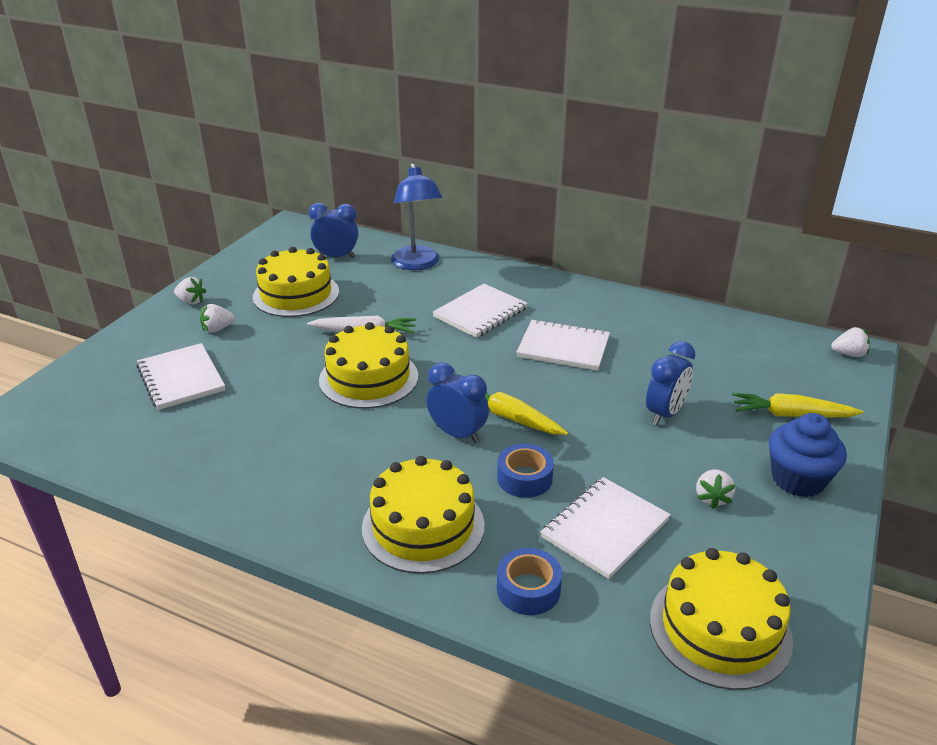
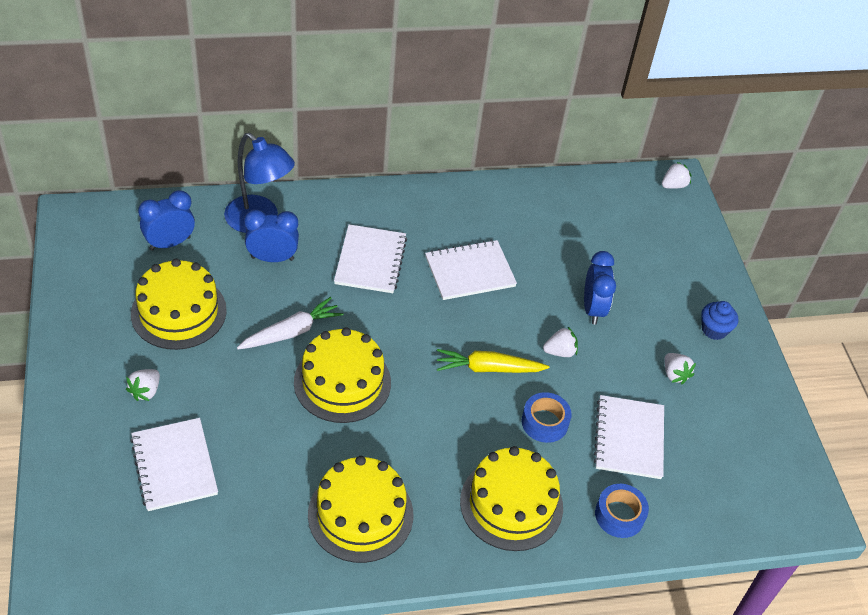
camera: 40 degrees left, 15 degrees up
(181, 378) = (174, 465): white notebook -> white notebook turned 45 degrees clockwise
(191, 301) = (79, 369): white strawberry -> white strawberry (560, 352)
(457, 434) = (463, 405): blue clock -> blue clock (272, 258)
(720, 628) = (745, 479): yellow cake -> yellow cake (360, 514)
(791, 415) = (674, 269): yellow carrot -> none
(798, 479) = (714, 330): blue cupcake -> blue cupcake, size x0.64

